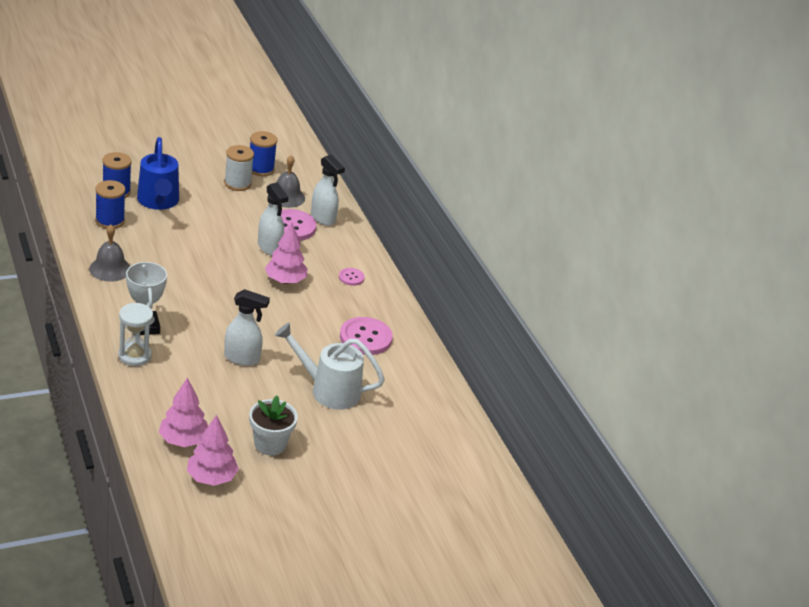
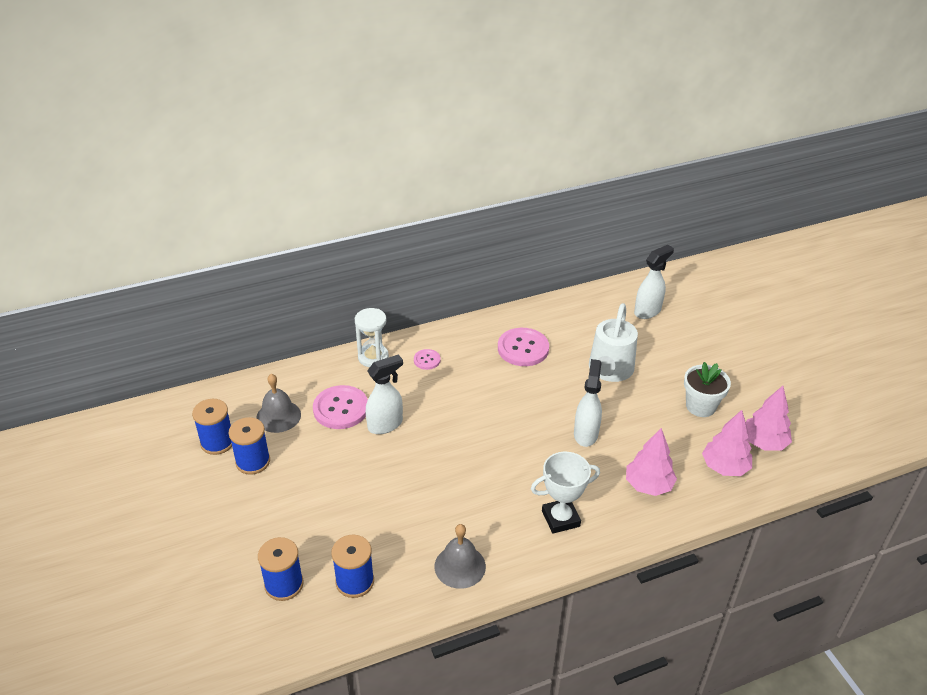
camera: 85 degrees left, 5 degrees up
(135, 356) = (613, 521): white hourglass -> white hourglass (373, 357)
(158, 202) = (303, 536): blue watering can -> none
(237, 183) = (253, 461): white spool -> blue spool
(285, 280) = (444, 409): pink tree -> pink tree (648, 485)
(323, 218) = (319, 384): white spray bottle -> white spray bottle (648, 311)

